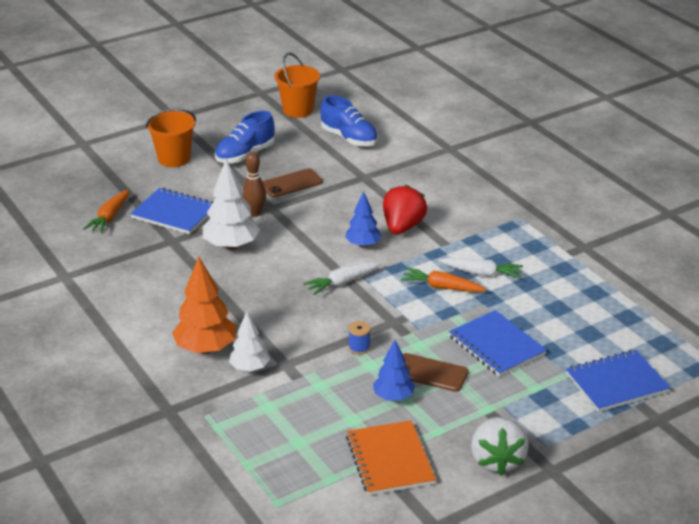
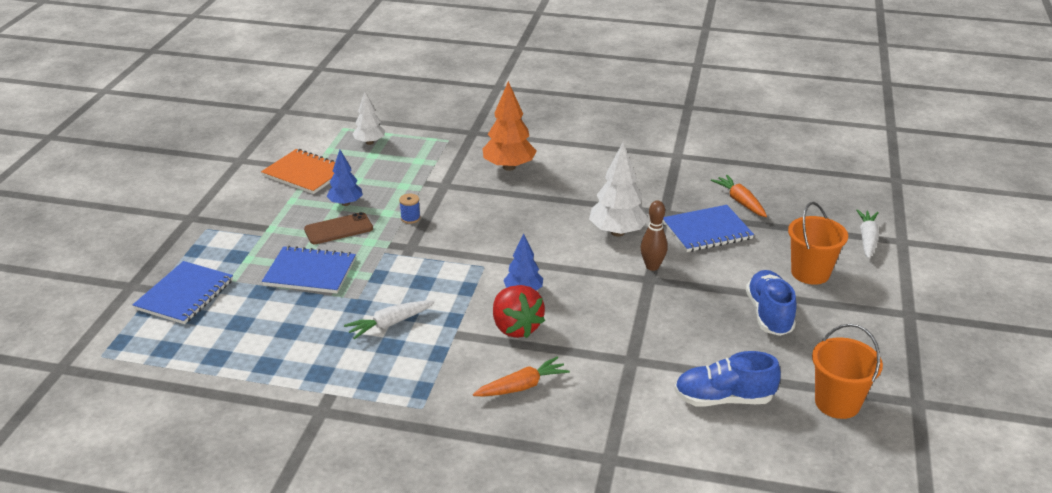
camera: 135 degrees right, 0 degrees up
(250, 368) = (463, 172): white tree -> white tree (370, 142)
(291, 183) = (677, 311): brown phone -> none
(342, 283) = (490, 253): white carrot -> white carrot (867, 239)
(442, 287) = (408, 293): orange carrot -> orange carrot (522, 386)
(496, 460) = (234, 205): white strawberry -> none

